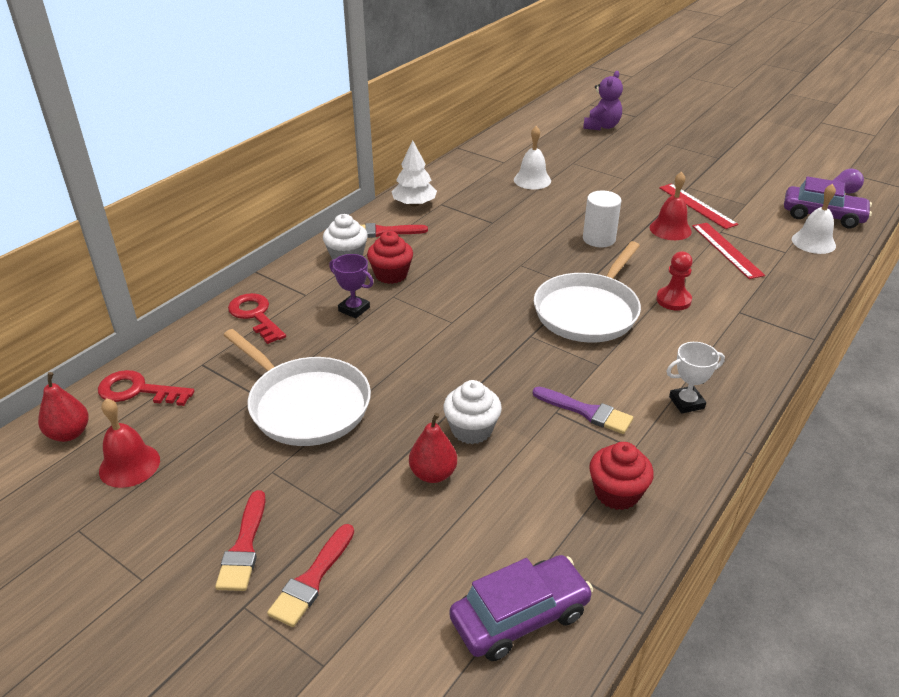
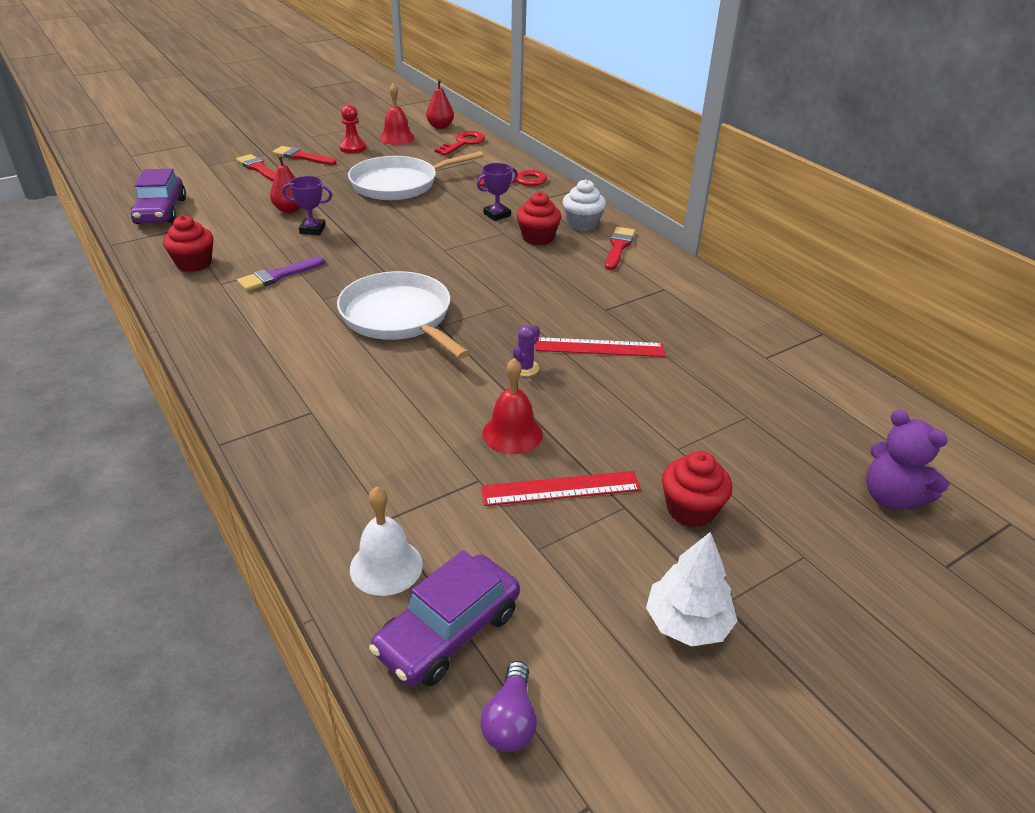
camera: 110 degrees right, 0 degrees up
(414, 204) = (670, 273): white tree -> white tree (687, 623)
(471, 430) = (312, 230): white cupcake -> purple trophy
(532, 180) = (701, 364): white bell -> none
(599, 239) = (525, 368): white cylinder -> purple cactus
(668, 170) = (691, 509): none -> red cupcake
(673, 300) = (370, 374): red pawn -> red pawn (353, 148)
(686, 402) = (233, 323): white trophy -> none
(727, 250) = (431, 462): red ruler -> red ruler (599, 347)

